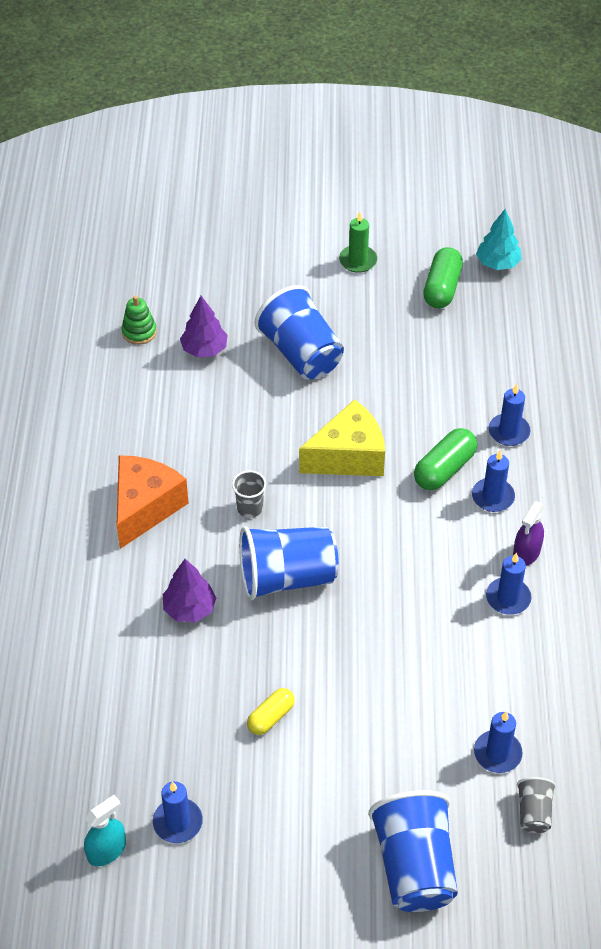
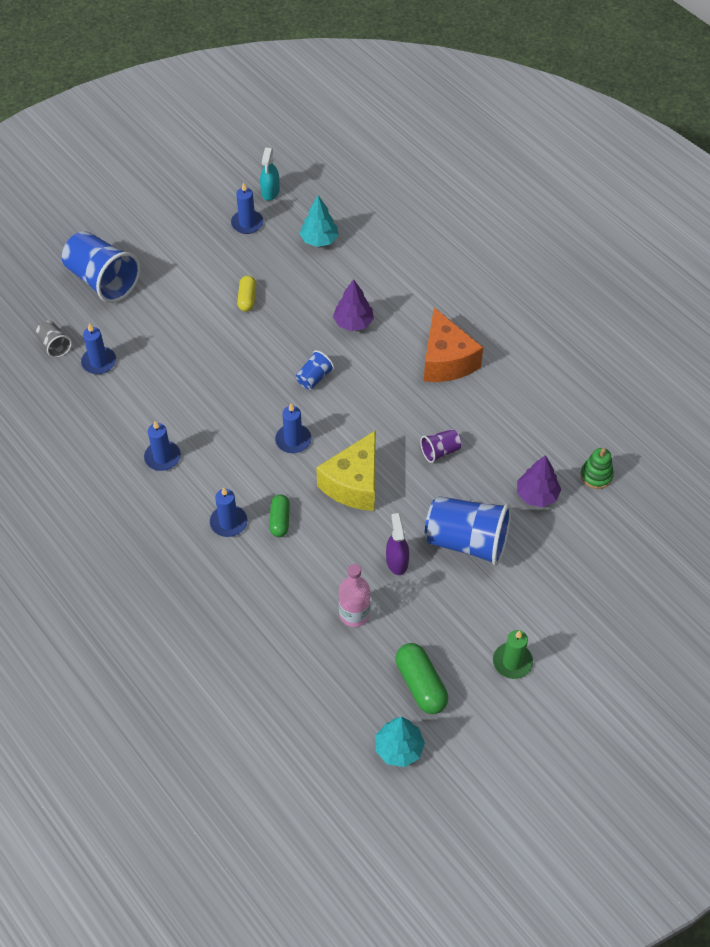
camera: 140 degrees right, 5 degrees up
(121, 736) = (319, 240): none -> turquoise tree
(244, 433) = (440, 451): none -> purple cup
(250, 508) = (382, 404): grey cup -> none
(287, 577) = (314, 378): blue cup -> blue cup, size x0.48
(444, 469) = (280, 520): green capsule -> green capsule, size x0.64
(448, 361) = (354, 614): none -> pink bottle
(509, 432) = (258, 584): blue candle -> blue candle (293, 440)
(526, 553) = (173, 497): purple spray bottle -> purple spray bottle (397, 561)

